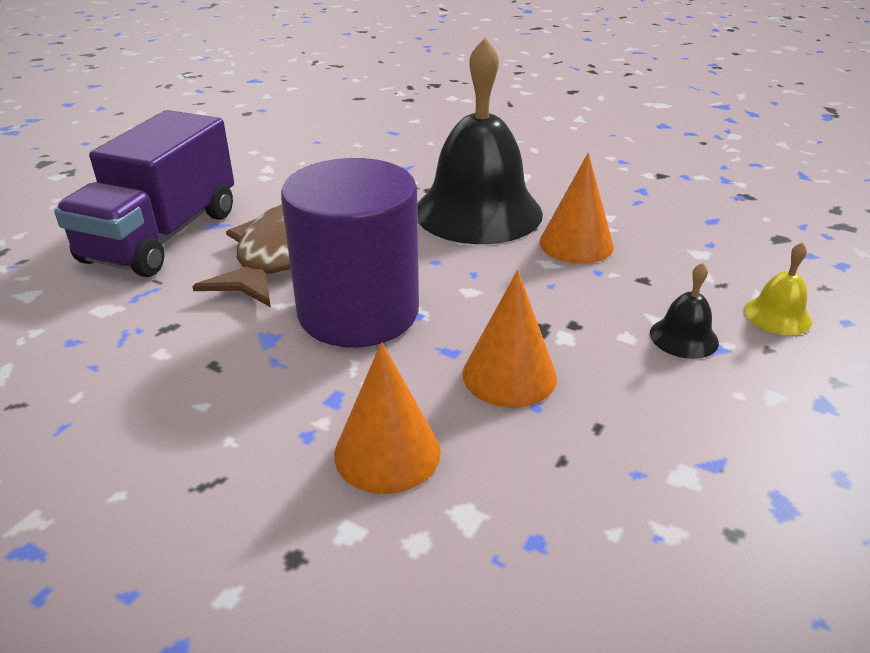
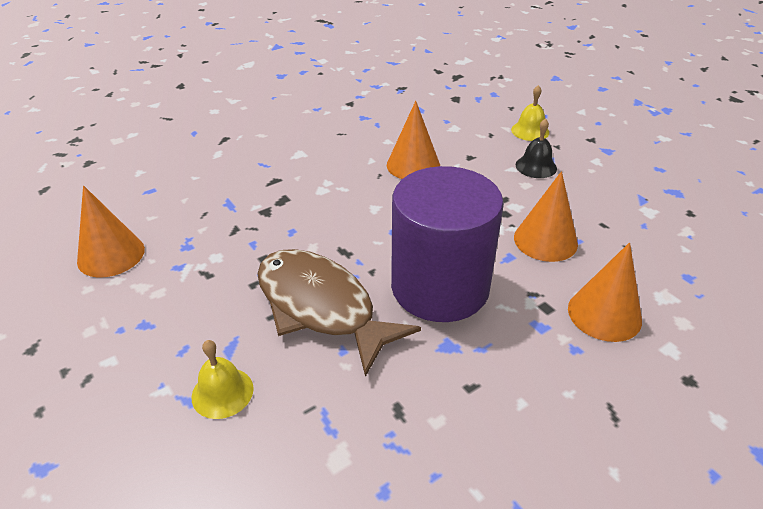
camera: 65 degrees left, 5 degrees up
(162, 236) = (222, 392): purple truck -> yellow bell
(297, 146) = (111, 255): none -> orange cone
(478, 211) = (336, 190): black bell -> none

